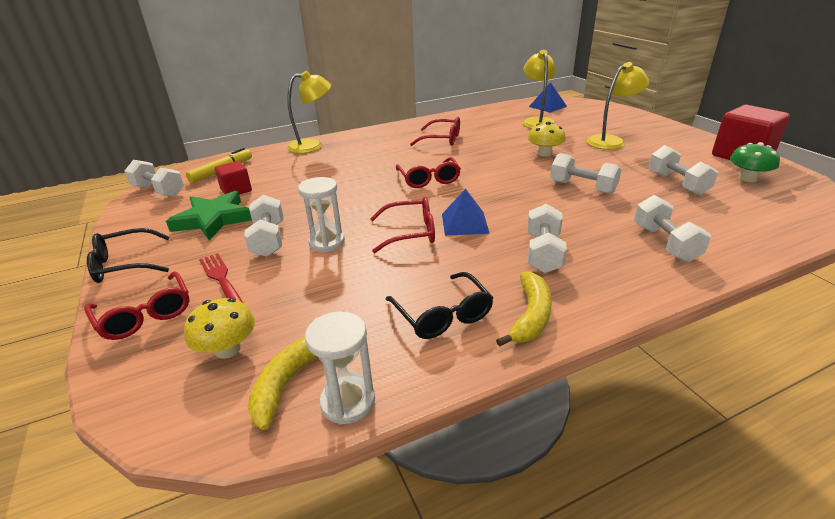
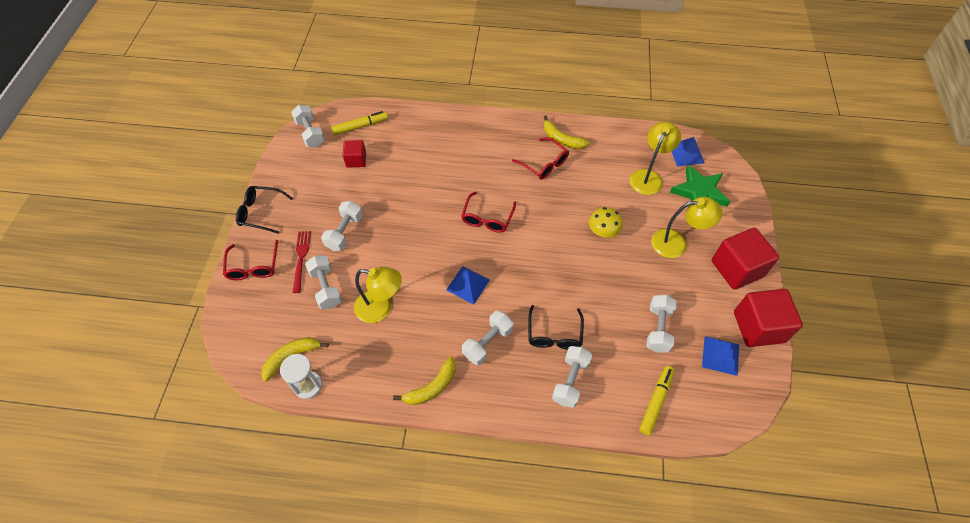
camera: 30 degrees right, 25 degrees up
(213, 219) = (326, 190): green star -> green star (699, 192)
(227, 349) = (277, 317): yellow mushroom -> none
(313, 146) = (442, 120): yellow lamp -> yellow lamp (381, 308)
(327, 242) = (374, 255): white hourglass -> none
(410, 233) = (428, 275): red glasses -> none
(440, 125) = (562, 139): none -> yellow banana
(442, 315) = (389, 358): black glasses -> black glasses (554, 334)
(582, 187) = (584, 291): white dumbbell -> white dumbbell (326, 288)
(673, 137) = (737, 269): none -> red cube
(747, 178) = (720, 355): green mushroom -> blue pyramid
(756, 223) = (655, 402): none -> yellow marker

